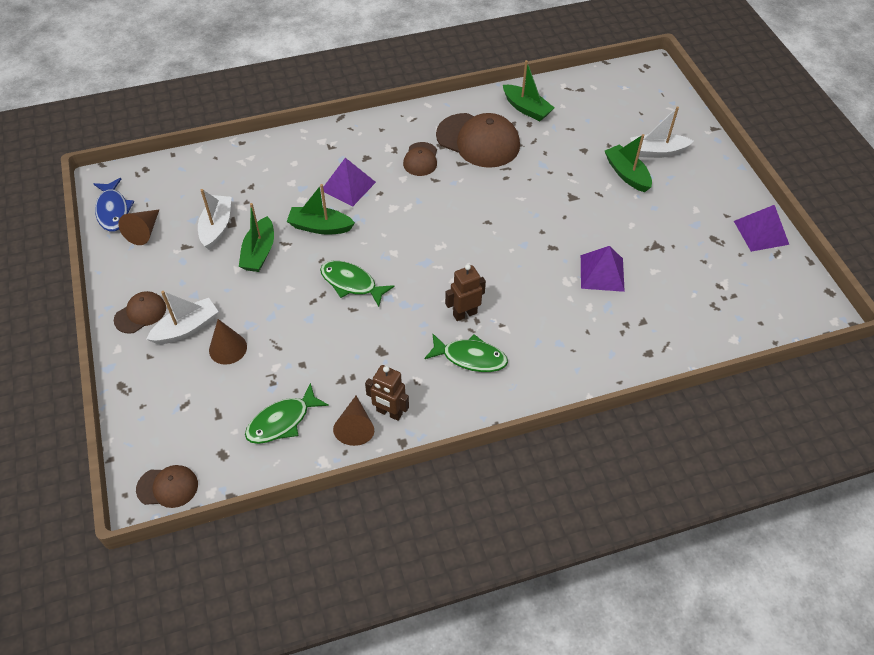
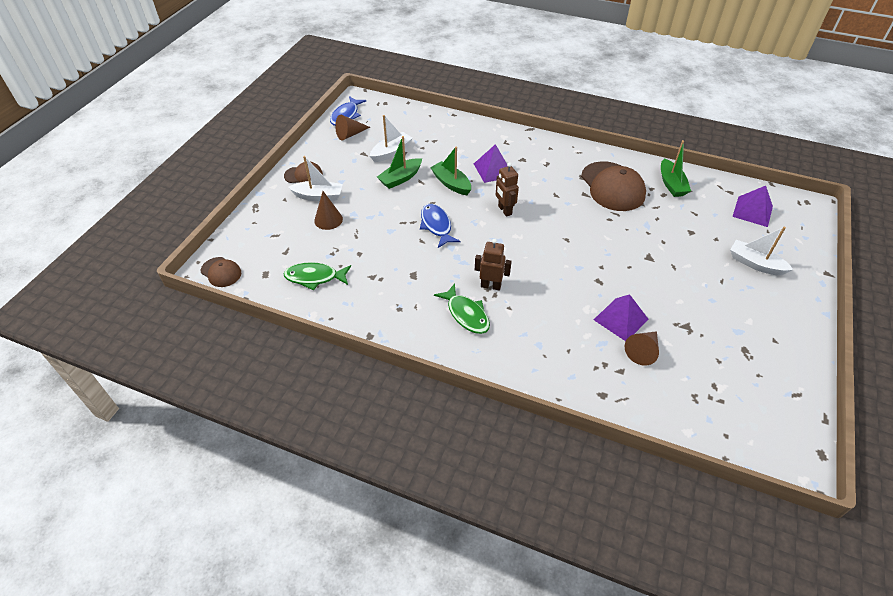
camera: 40 degrees right, 5 degrees down
(351, 283) = (436, 225): green fish -> blue fish
(355, 427) = (351, 308): brown cone -> brown cone (642, 351)
(389, 412) = (380, 313): brown robot -> brown robot (504, 210)
(420, 159) = (558, 178): brown cap -> none
(626, 174) = (711, 265): green boat -> none
(761, 232) = (796, 370): purple pyramid -> purple pyramid (752, 211)

